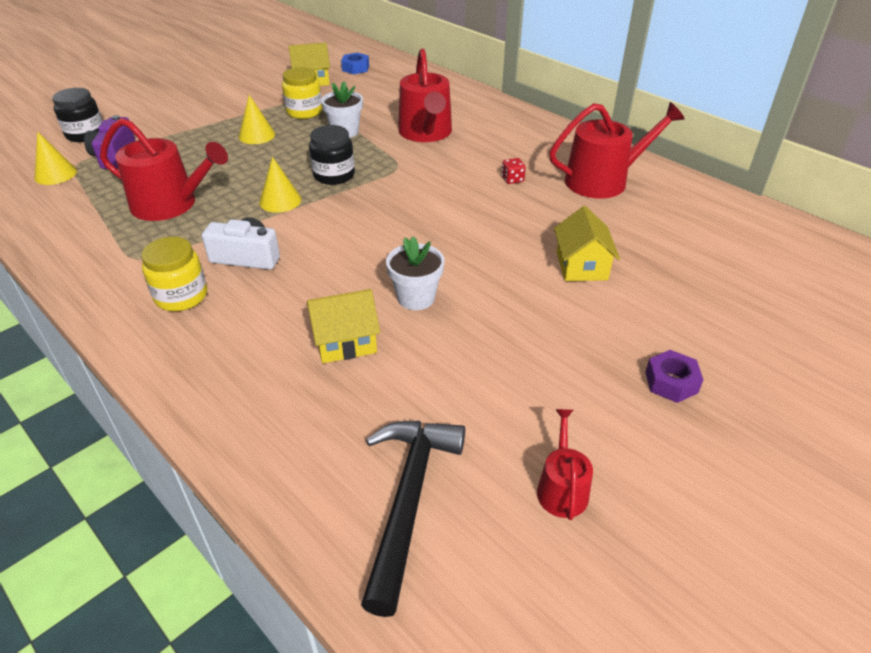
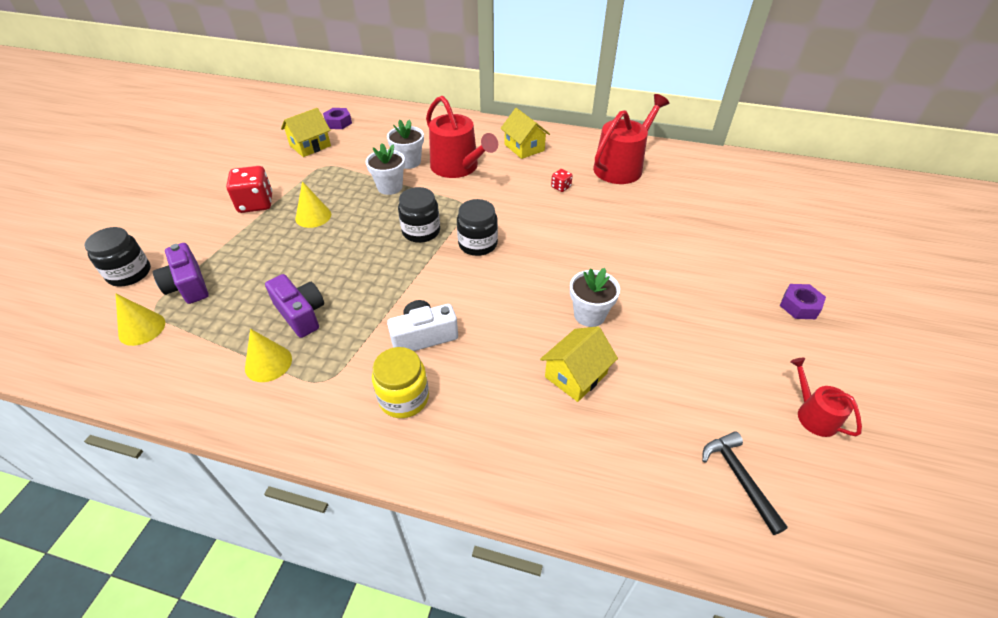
camera: 30 degrees left, 5 degrees up
(171, 204) = (301, 314): red watering can -> purple camera
(223, 112) = (256, 203): none -> red dice
(280, 201) = (399, 272): yellow cone -> yellow cone (268, 363)
(304, 112) = (334, 179): yellow jar -> none
(355, 68) = (338, 123): blue nut -> purple nut
(374, 202) = (478, 244): none -> black jar
(384, 116) = (409, 162): none -> white flower pot
(408, 501) = (739, 478): black hammer -> black hammer, size x0.61
(581, 266) = (671, 241): yellow house -> yellow house (524, 147)

